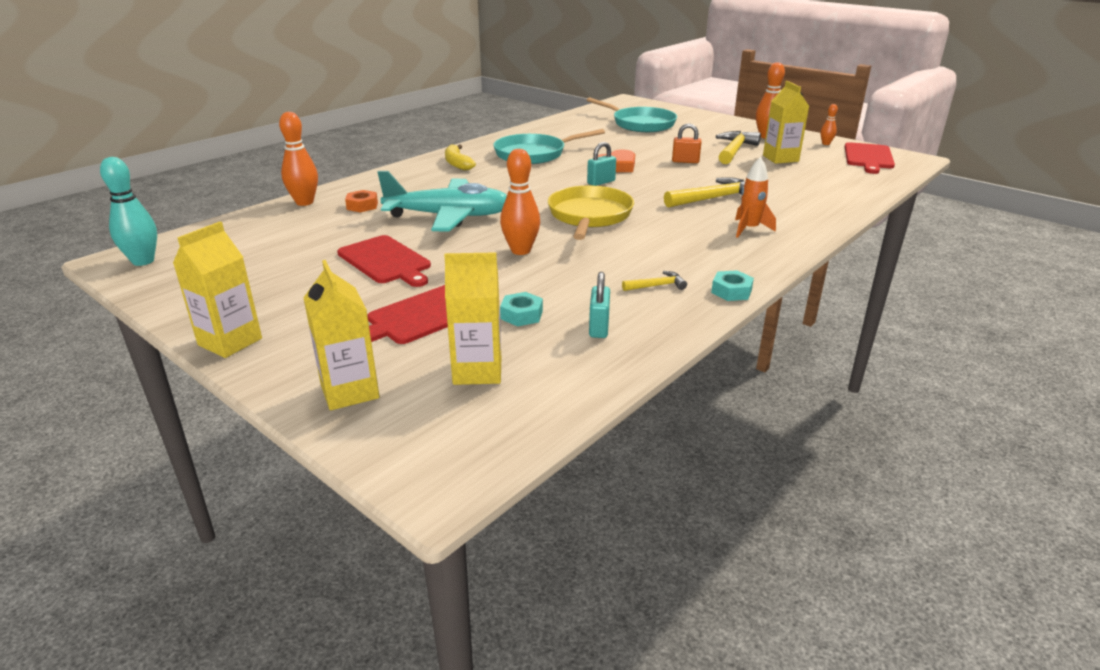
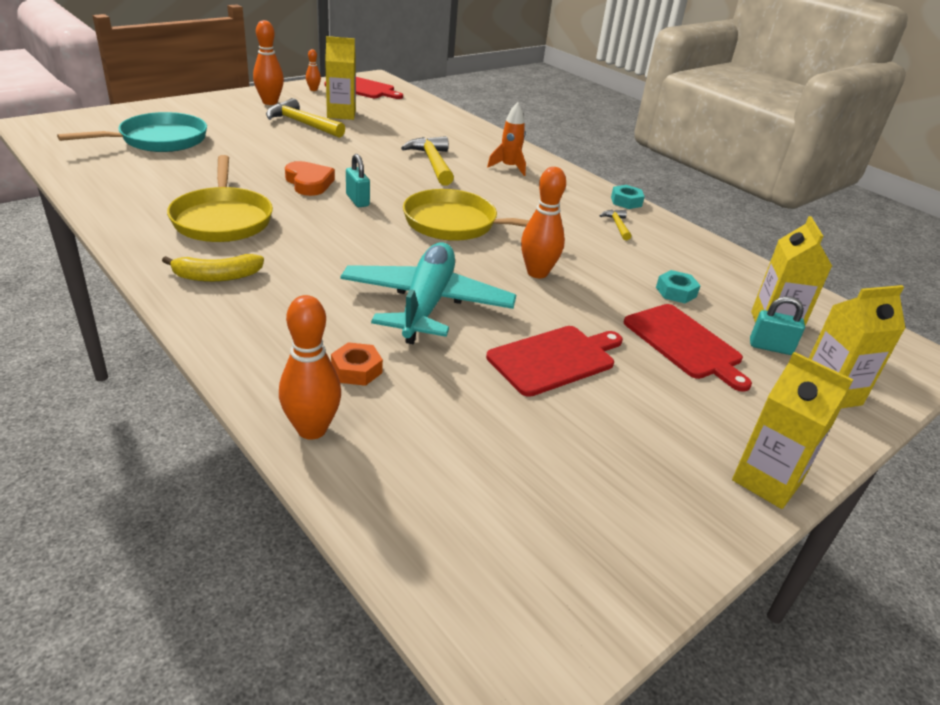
camera: 85 degrees left, 5 degrees up
(143, 261) = (528, 622): turquoise bowling pin -> none
(534, 154) = (222, 219): turquoise pan -> yellow pan
(599, 328) = (692, 262): turquoise padlock -> turquoise padlock (770, 347)
(685, 161) = (319, 150): orange padlock -> none

